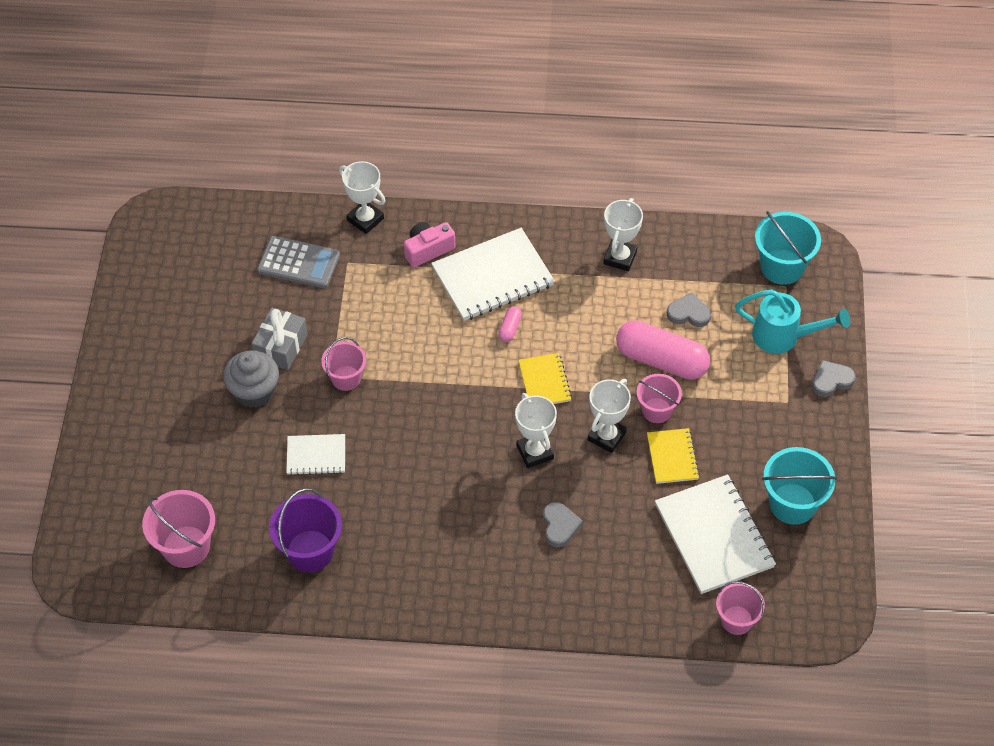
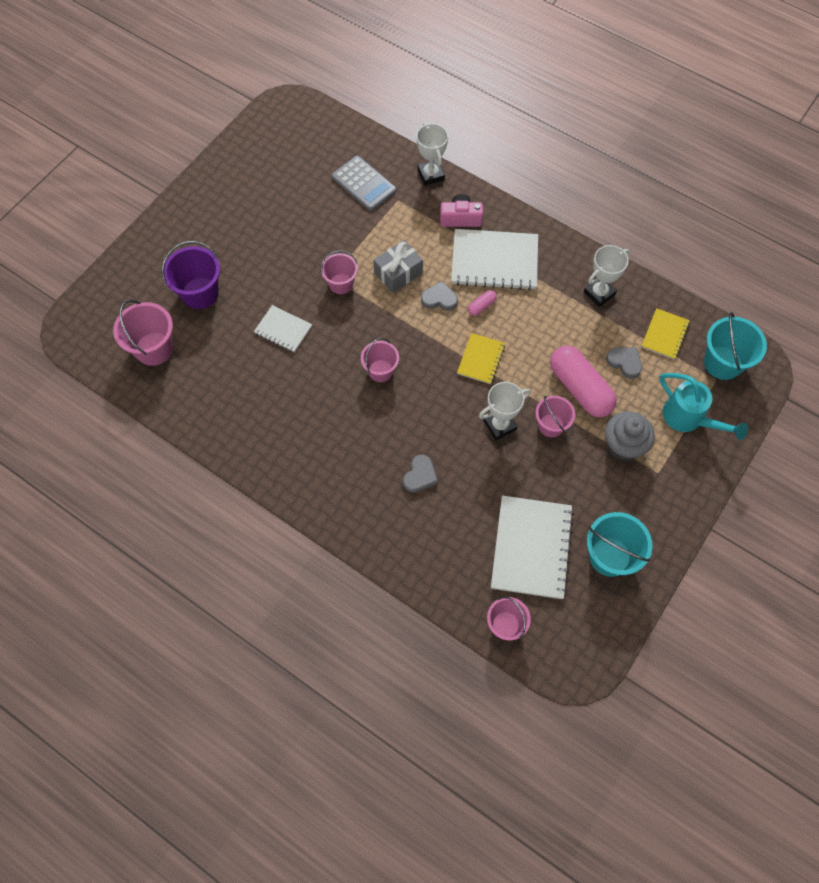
camera: 30 degrees right, 10 degrees up
(254, 391) = (272, 261): grey cupcake -> grey cupcake (623, 445)
(281, 347) = (312, 238): grey gift -> grey gift (398, 273)
(310, 551) = (233, 397): purple bucket -> purple bucket (200, 293)
(449, 445) = (380, 371): none -> pink bucket
(535, 452) = (438, 409): white trophy -> none
(672, 457) = (539, 468): yellow notebook -> yellow notebook (664, 334)
(831, 380) = (705, 474): grey heart -> grey heart (439, 299)

